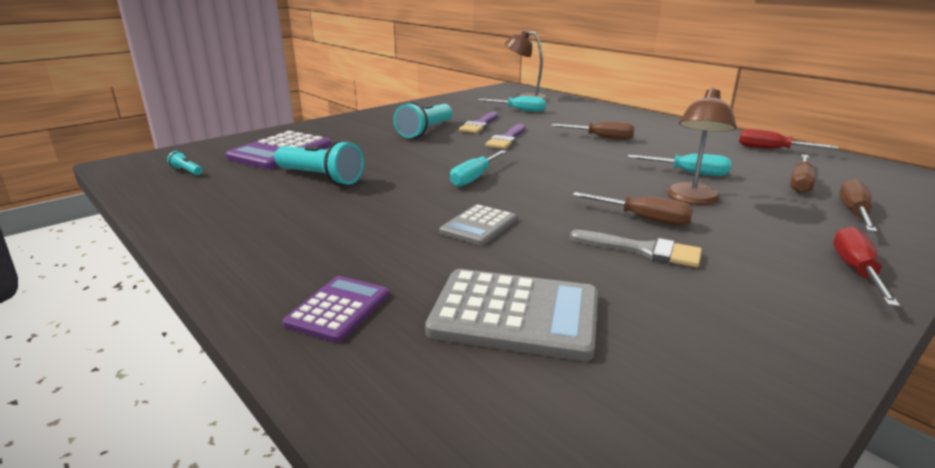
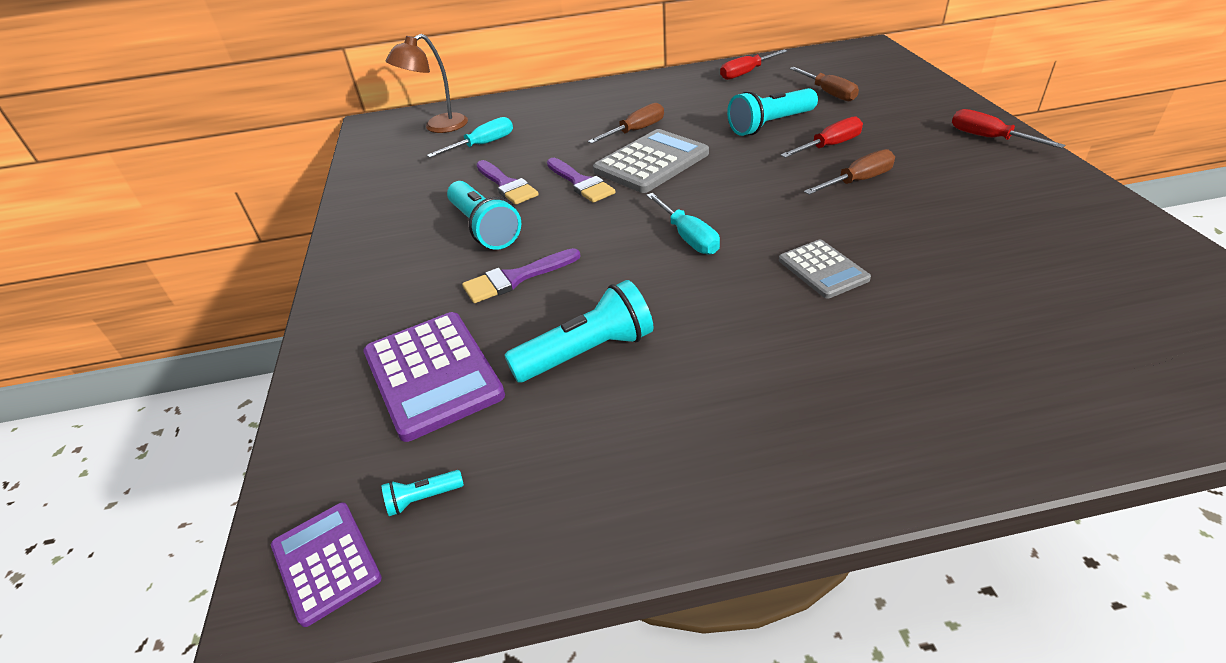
camera: 55 degrees left, 15 degrees up
(338, 309) = (977, 404): purple calculator -> purple calculator (326, 562)
(381, 148) = (516, 278): none -> purple brush
(515, 314) = (1015, 300): grey calculator -> grey calculator (651, 162)
(643, 250) = (920, 203): grey brush -> none
(690, 173) = (770, 125): turquoise screwdriver -> turquoise flashlight
(692, 199) = (830, 146): brown lamp -> red screwdriver
(854, 212) = (895, 99): brown screwdriver -> none

